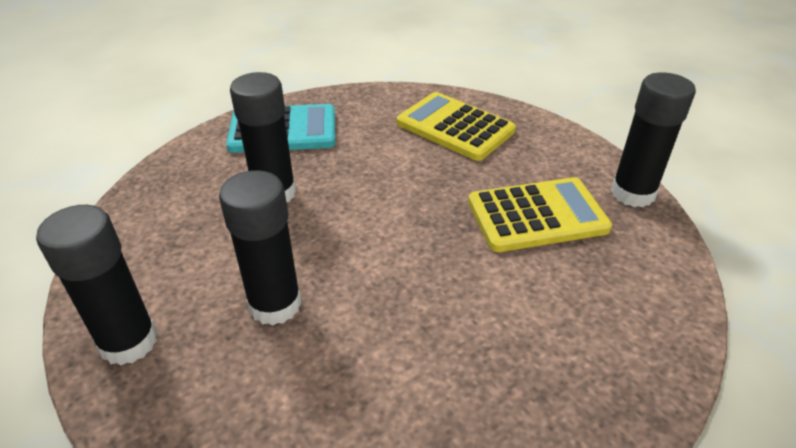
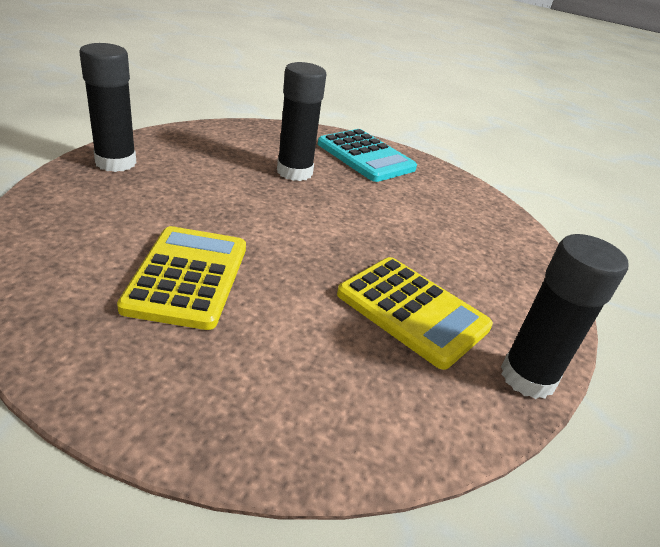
camera: 50 degrees right, 5 degrees down
(275, 304) = (185, 203): black glue stick -> none
(455, 127) = (477, 233): yellow calculator -> yellow calculator (188, 277)

